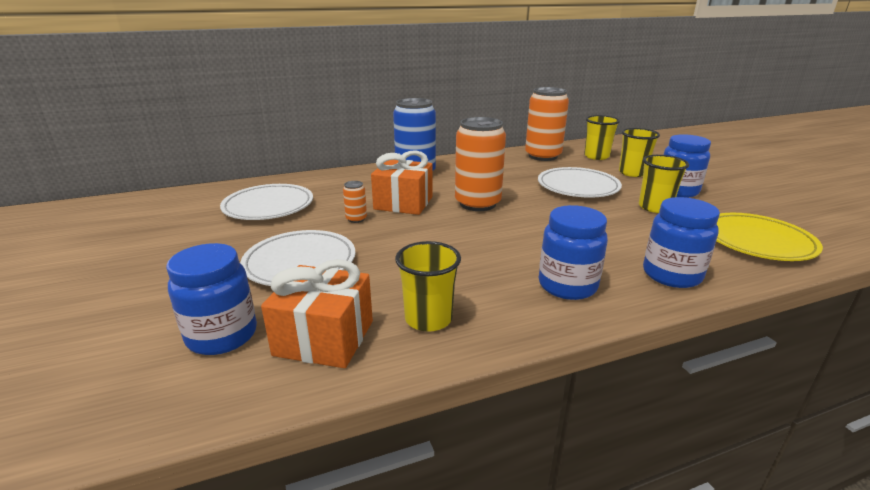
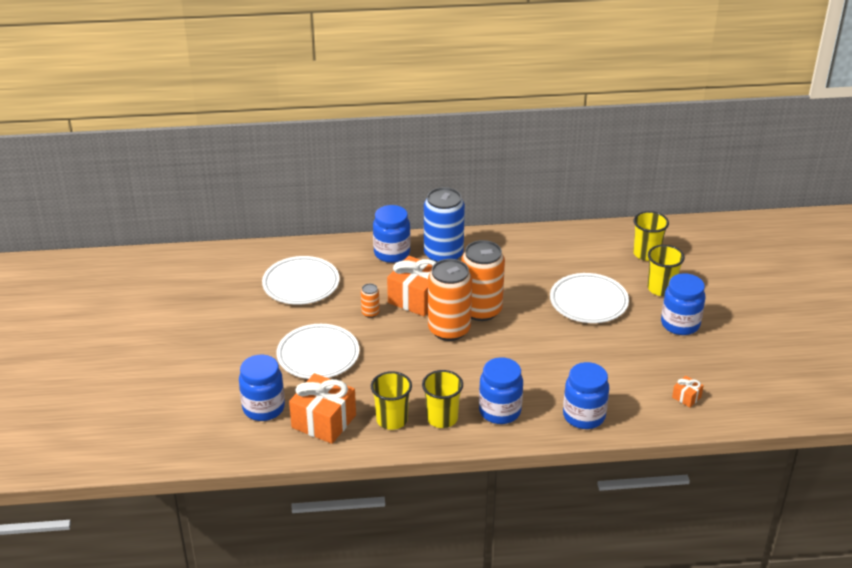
camera: 15 degrees right, 10 degrees up
(363, 177) = (392, 253): none -> blue jar
(543, 156) = (588, 244): orange can -> orange can (449, 330)
(655, 207) = (638, 342): yellow cup -> yellow cup (442, 418)
(757, 241) = (686, 397): yellow plate -> orange gift

